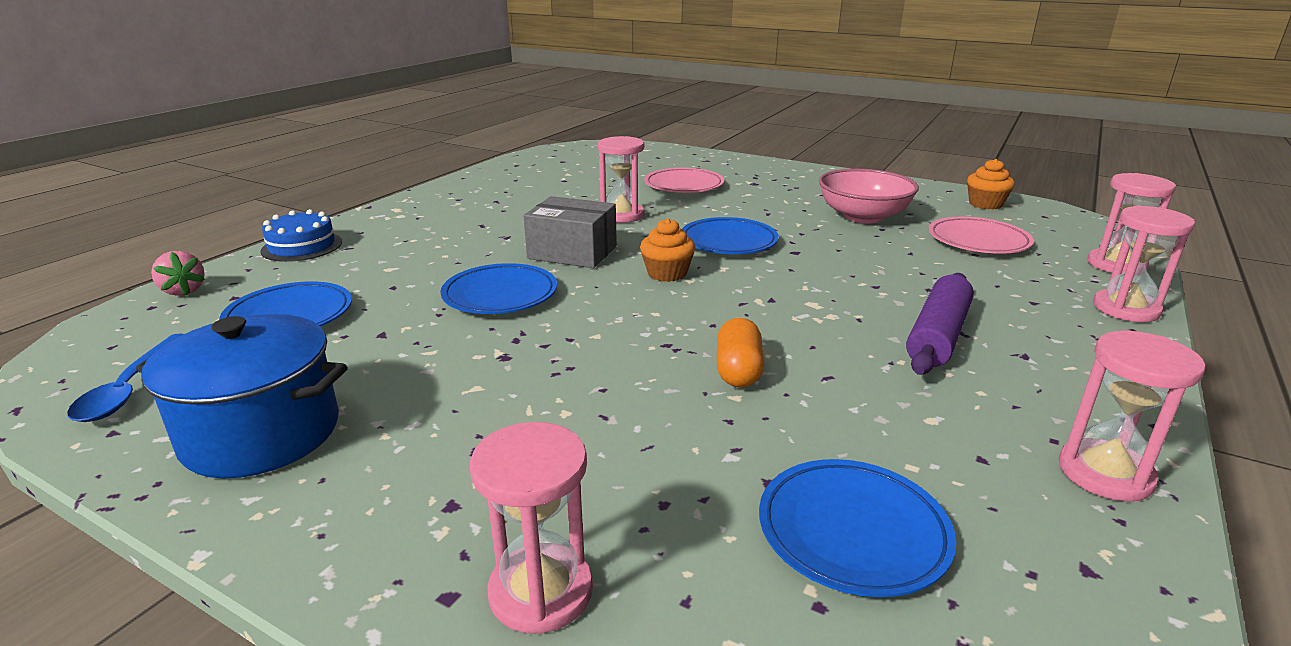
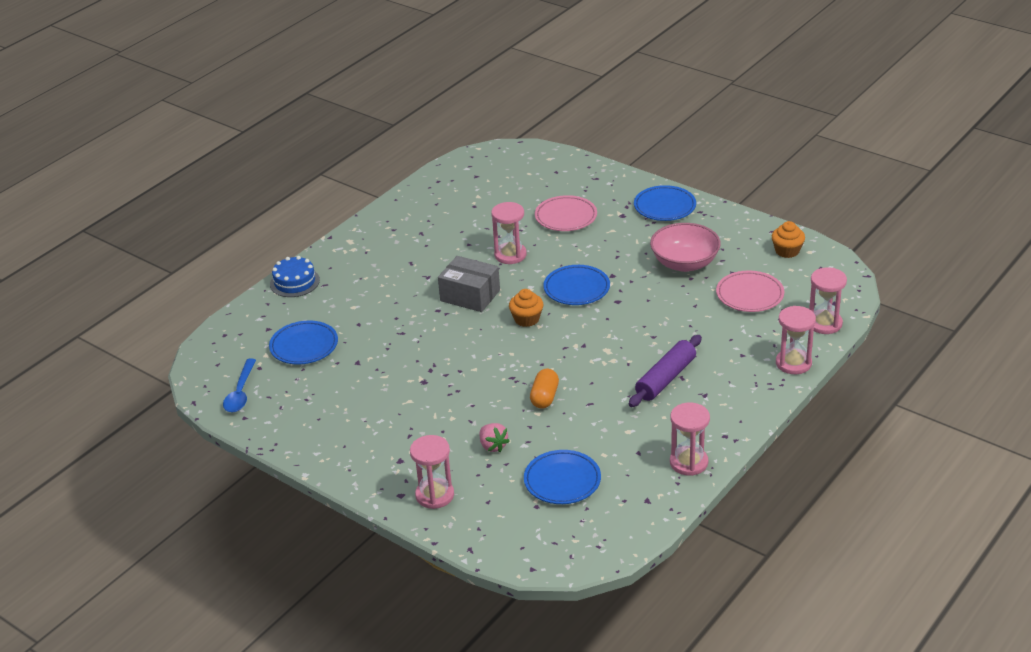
camera: 10 degrees right, 10 degrees up
(183, 291) = (237, 322): pink strawberry -> pink strawberry (493, 446)
(261, 433) = (312, 422): blue pot -> none
(500, 295) = (422, 334): blue plate -> blue plate (664, 207)

